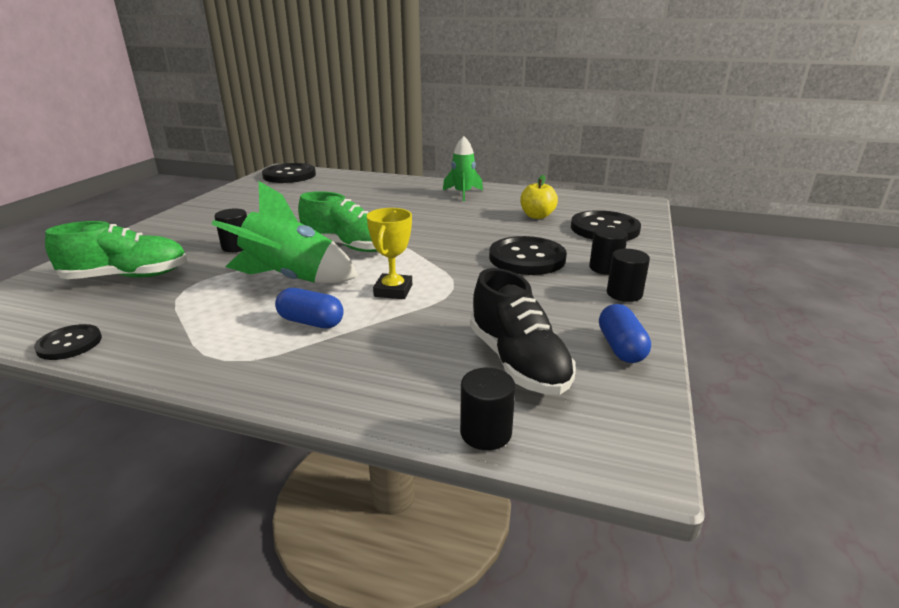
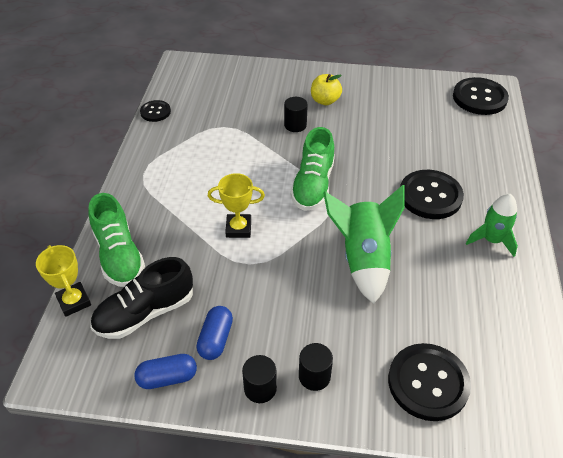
camera: 80 degrees right, 20 degrees up
(127, 276) = (236, 96): green shoe -> green shoe (119, 255)
(290, 279) = (247, 169): green rocket -> green rocket (363, 258)
(311, 322) = (187, 197): blue capsule -> blue capsule (215, 339)
(485, 433) = (74, 301): black cylinder -> yellow trophy
(527, 258) = (322, 310): black button -> black button (430, 196)
(537, 216) = (444, 315): yellow apple -> yellow apple (325, 101)

